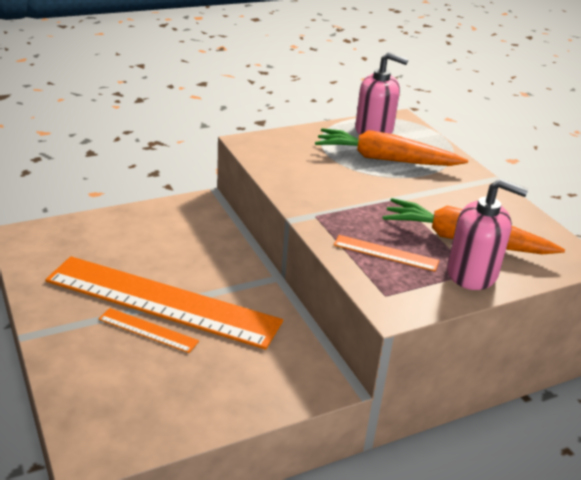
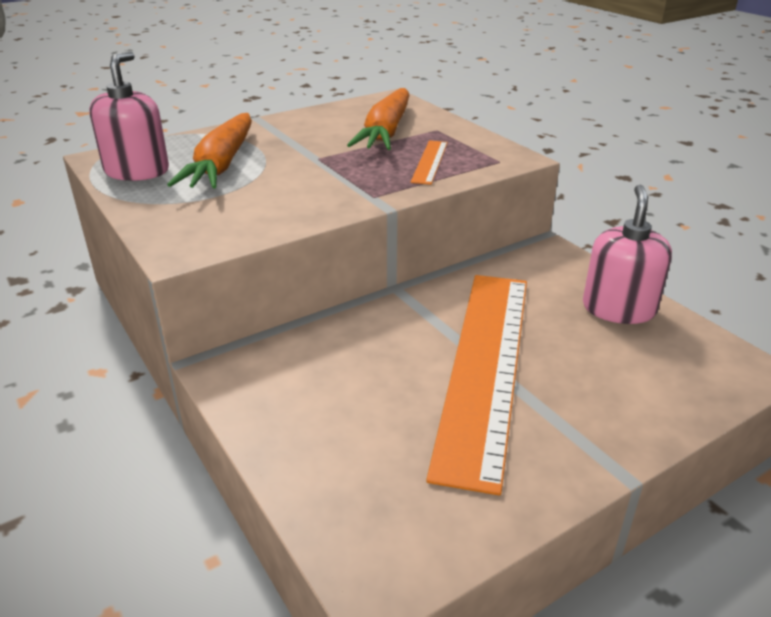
camera: 95 degrees left, 0 degrees up
(148, 330) = (546, 366): orange ruler -> none
(472, 273) = (440, 130): pink soap dispenser -> pink soap dispenser (618, 309)

